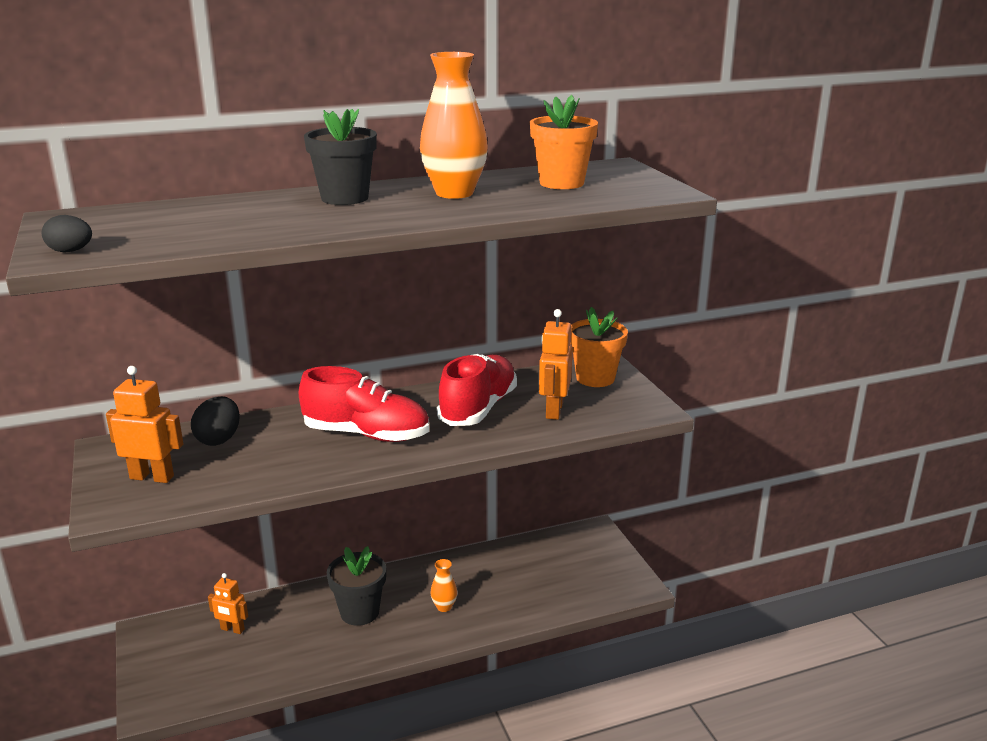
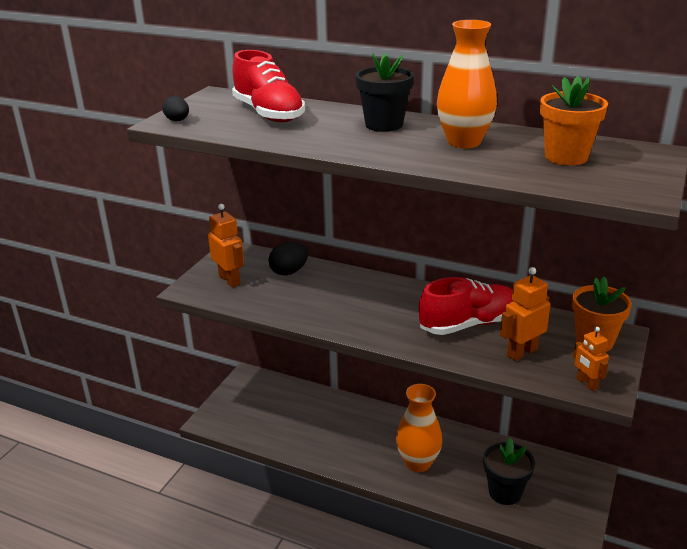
camera: 45 degrees right, 5 degrees up
(232, 629) = (287, 401): orange robot -> orange robot (586, 383)
(359, 612) = (364, 434): black flower pot -> black flower pot (505, 492)
(366, 434) = (372, 308): red shoe -> red shoe (269, 113)
(444, 607) = (418, 463): orange vase -> orange vase, size x2.09

